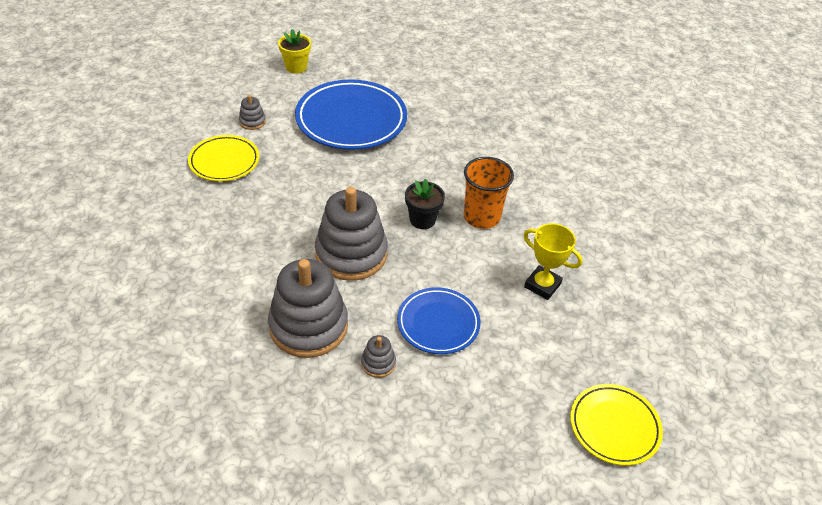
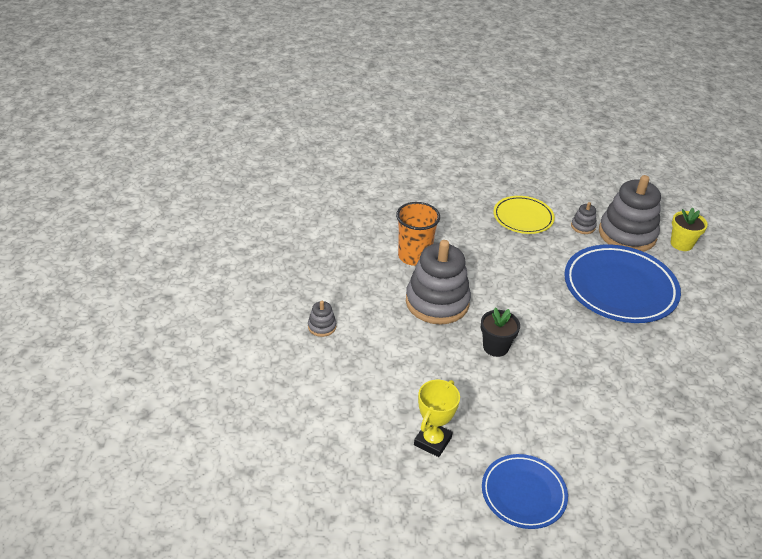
camera: 85 degrees right, 5 degrees down
(308, 326) = (353, 284): grey stacking toy -> grey stacking toy (627, 234)
(438, 323) = (369, 362): blue plate -> blue plate (523, 494)
(481, 217) = (515, 392): orange cup -> orange cup (414, 256)
(614, 427) = (267, 491): yellow plate -> none

